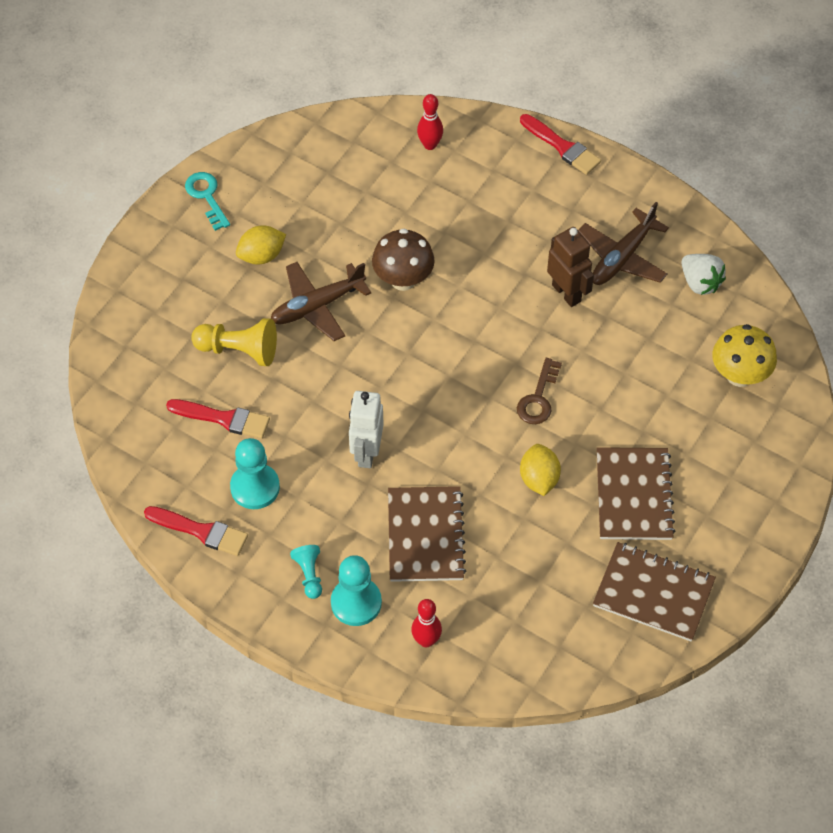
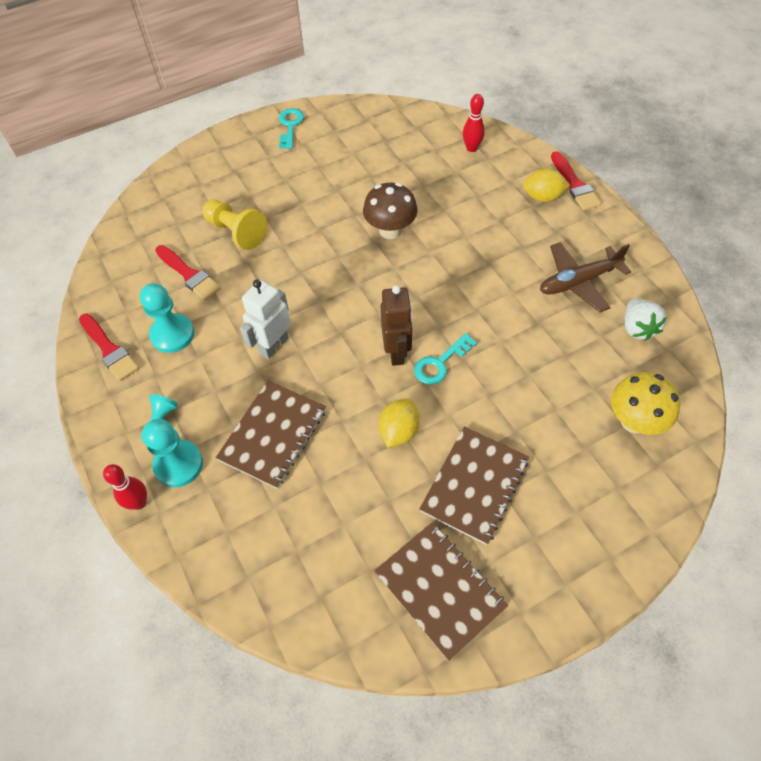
camera: 30 degrees right, 0 degrees up
(261, 256) = (299, 176): yellow lemon -> yellow lemon (542, 197)
(317, 306) = (313, 224): brown plane -> none
(426, 640) = (210, 528): red bowling pin -> red bowling pin (139, 502)
(538, 398) = (440, 363): brown key -> turquoise key
(566, 293) = (515, 290): brown robot -> brown robot (396, 352)

